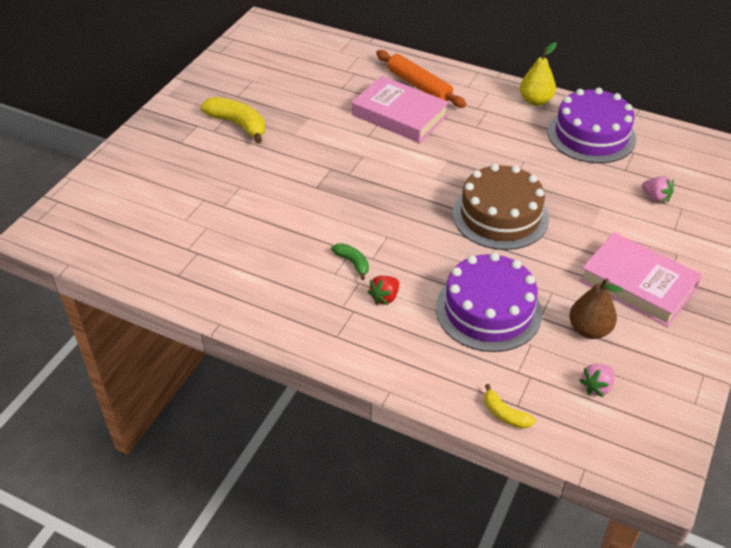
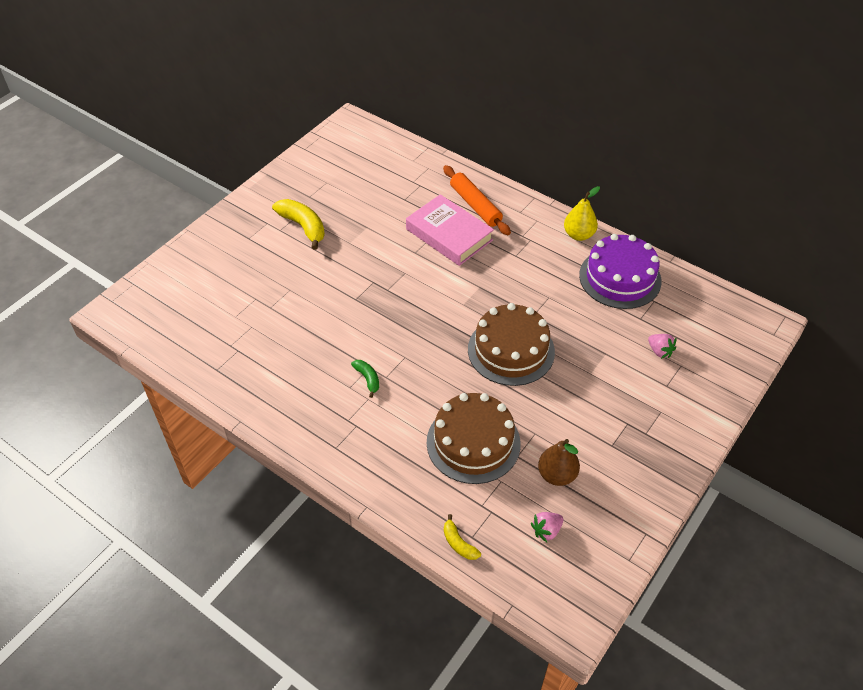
camera: 10 degrees right, 5 degrees up
(385, 297) = (386, 417): red strawberry -> none
(488, 310) = (473, 442): purple cake -> brown cake
(637, 284) = (614, 437): pink book -> none

